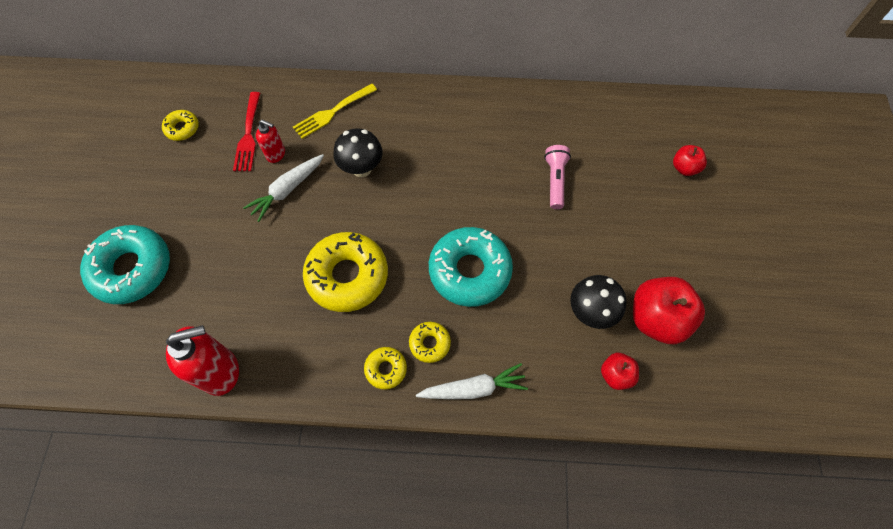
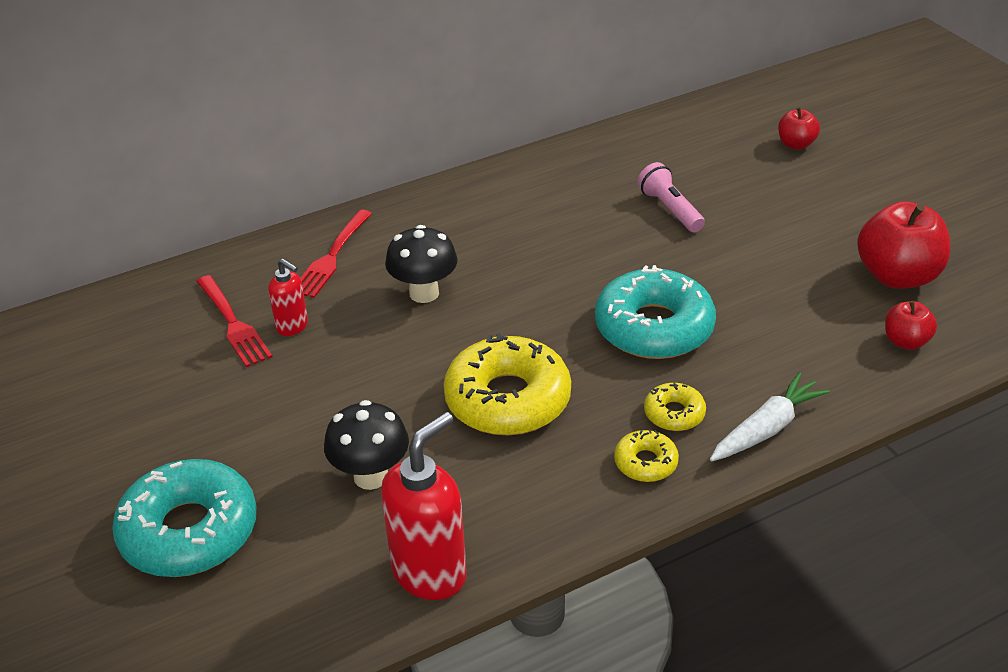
camera: 30 degrees left, 25 degrees down
(182, 128) = (126, 356): yellow donut -> none
(276, 154) = (292, 326): red soap dispenser -> red soap dispenser turned 45 degrees clockwise
(287, 190) = (343, 354): white carrot -> none
(333, 112) = (332, 257): yellow fork -> red fork
(590, 312) = (824, 302): black mushroom -> black mushroom (371, 476)

